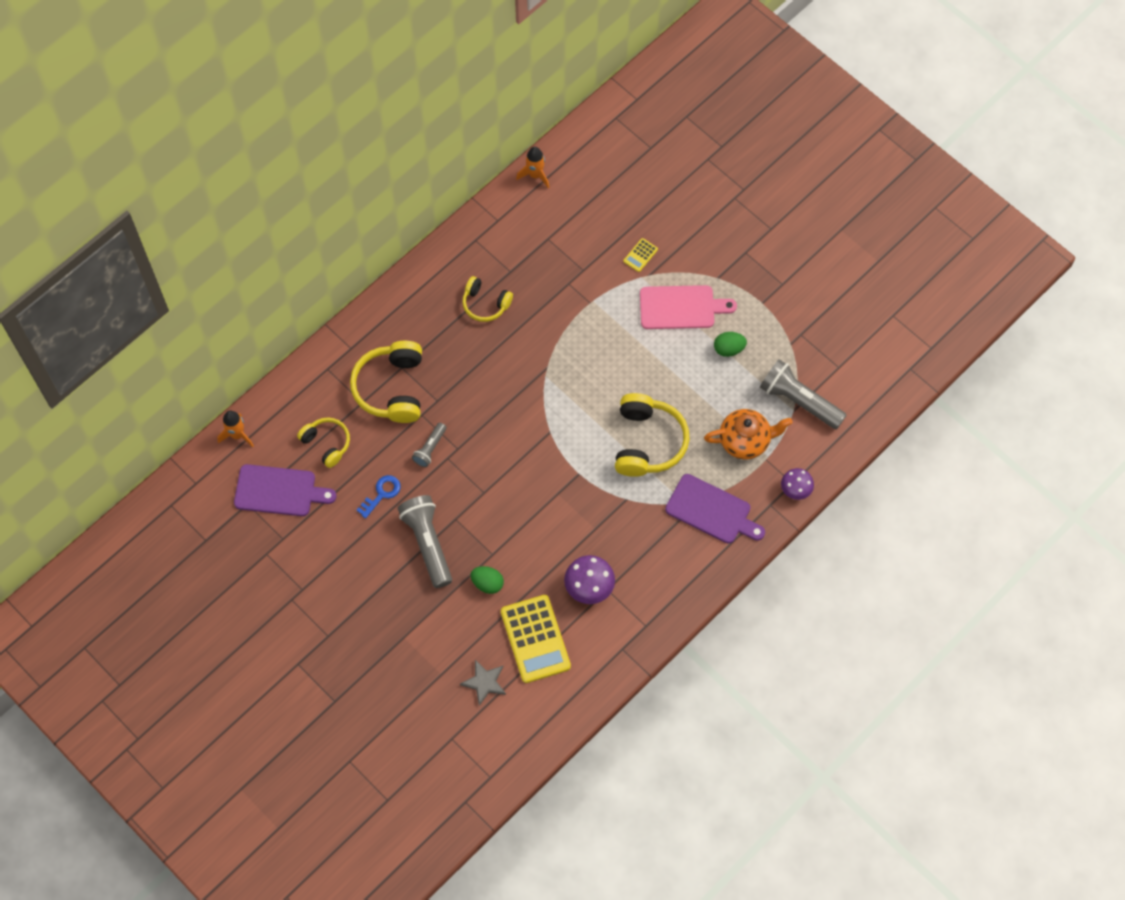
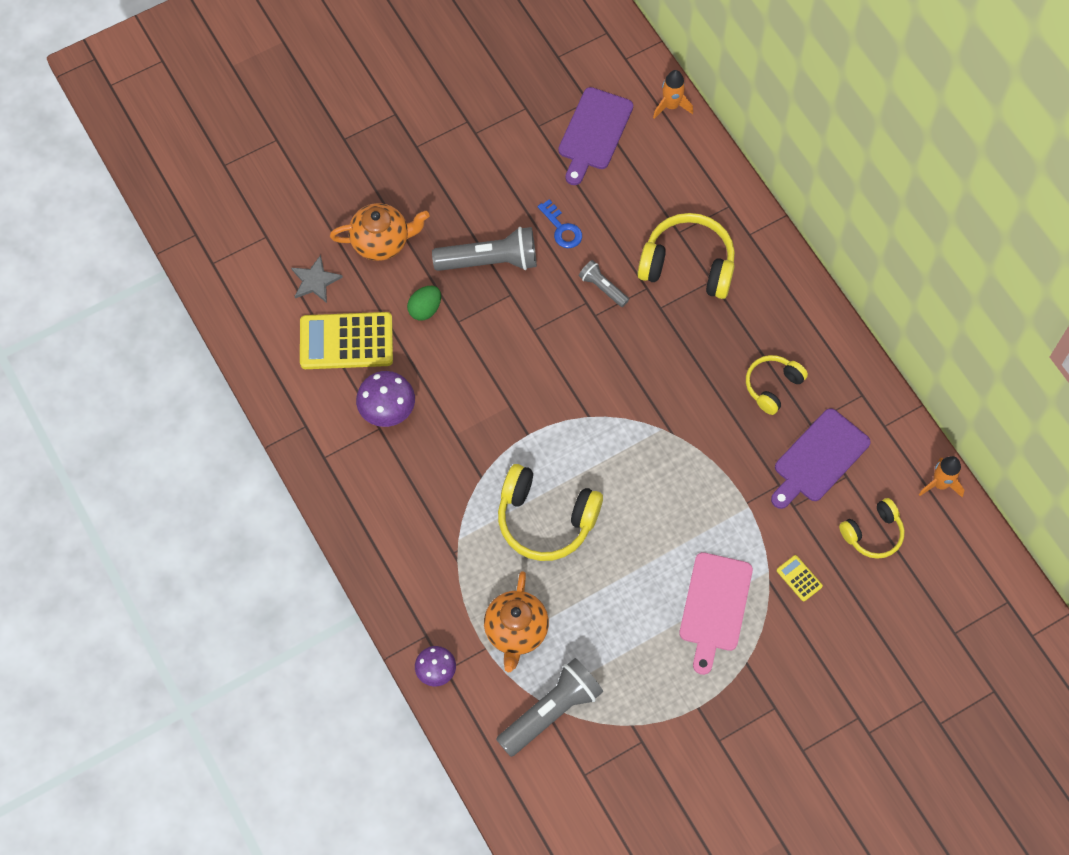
camera: 105 degrees right, 0 degrees up
(327, 443) = (637, 188): yellow headphones -> yellow headphones (873, 533)
(431, 638) = (381, 242): none -> orange teapot
(711, 511) = (438, 567): purple cutting board -> purple cutting board (818, 458)
(728, 349) = (643, 647): green egg -> none

